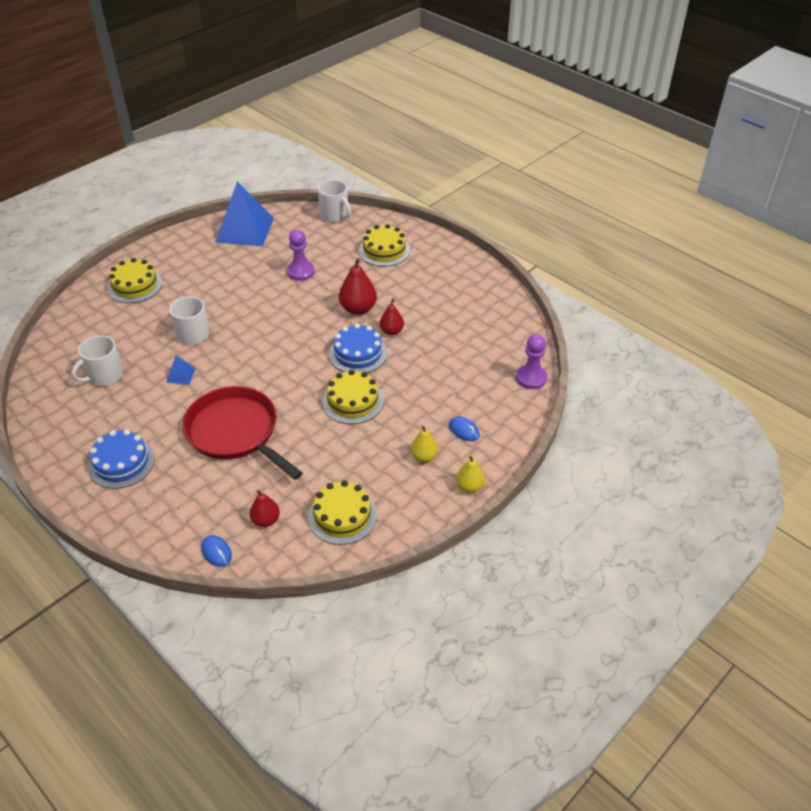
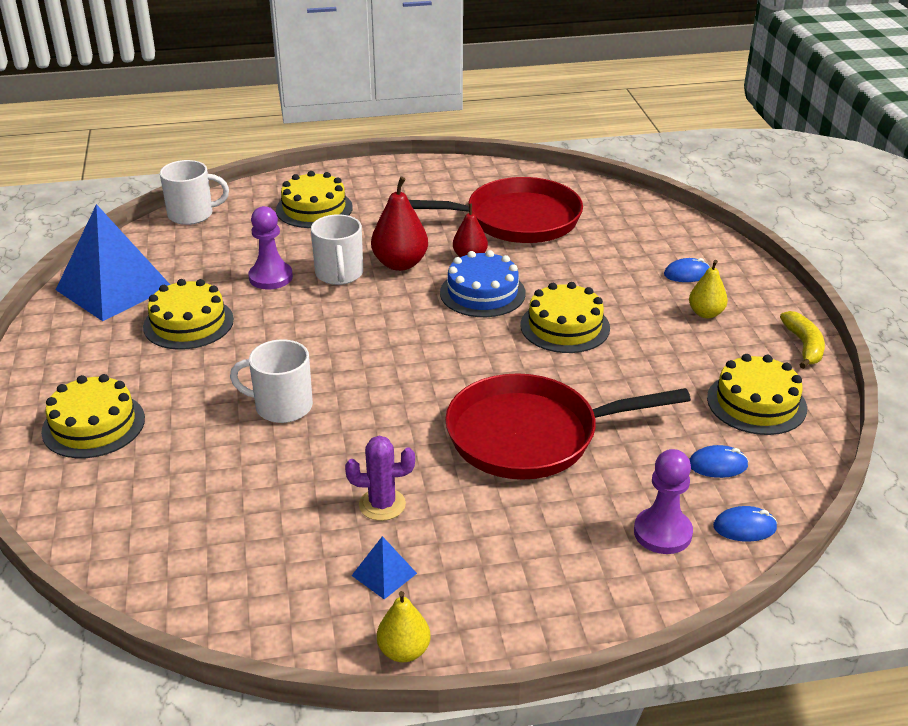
camera: 55 degrees left, 10 degrees down
(104, 376) = (271, 522): white mug -> white mug (339, 274)
(121, 463) = (489, 564): blue cake -> none
(141, 405) = (382, 504): none -> purple cactus
(181, 375) = (358, 446): blue pyramid -> blue pyramid (384, 574)
(236, 268) = (188, 323): none -> yellow cake
(266, 520) = (717, 465): red pear -> blue mouse
(427, 517) = (804, 346): none -> yellow banana
(453, 330) = (515, 220): none -> red pan
(469, 486) = (777, 302): yellow pear -> yellow pear (404, 651)
(531, 378) = (645, 207): purple pawn -> purple pawn (662, 533)

